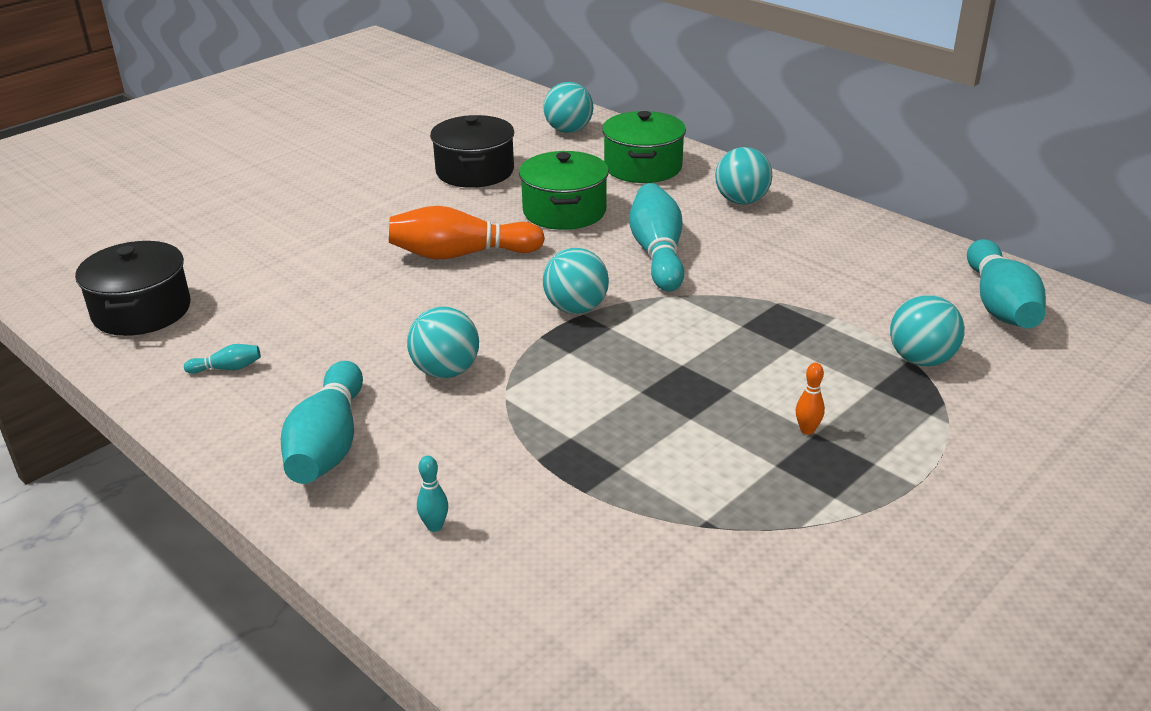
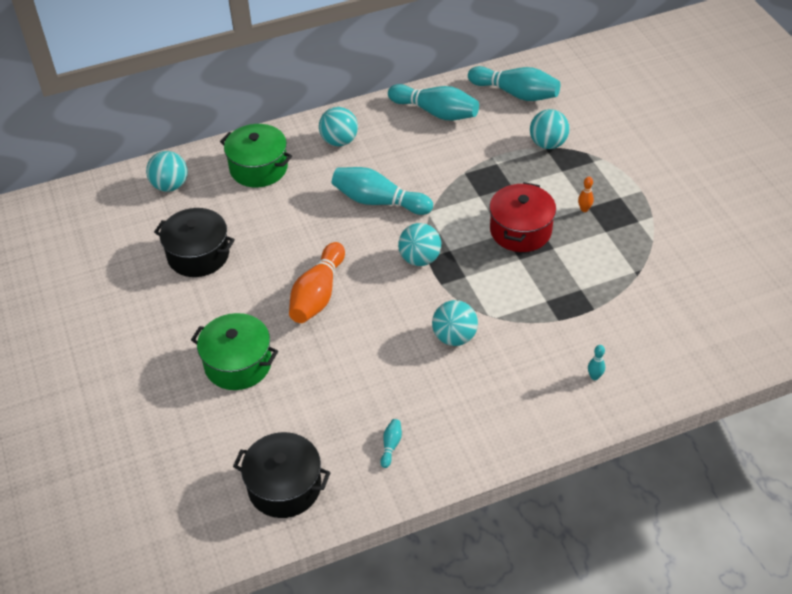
camera: 65 degrees left, 15 degrees up
(328, 444) = (500, 408): turquoise bowling pin -> turquoise bowling pin (435, 112)
(564, 211) = (294, 226): green pot -> green pot (238, 364)
(703, 378) = (520, 230): none -> red pot

